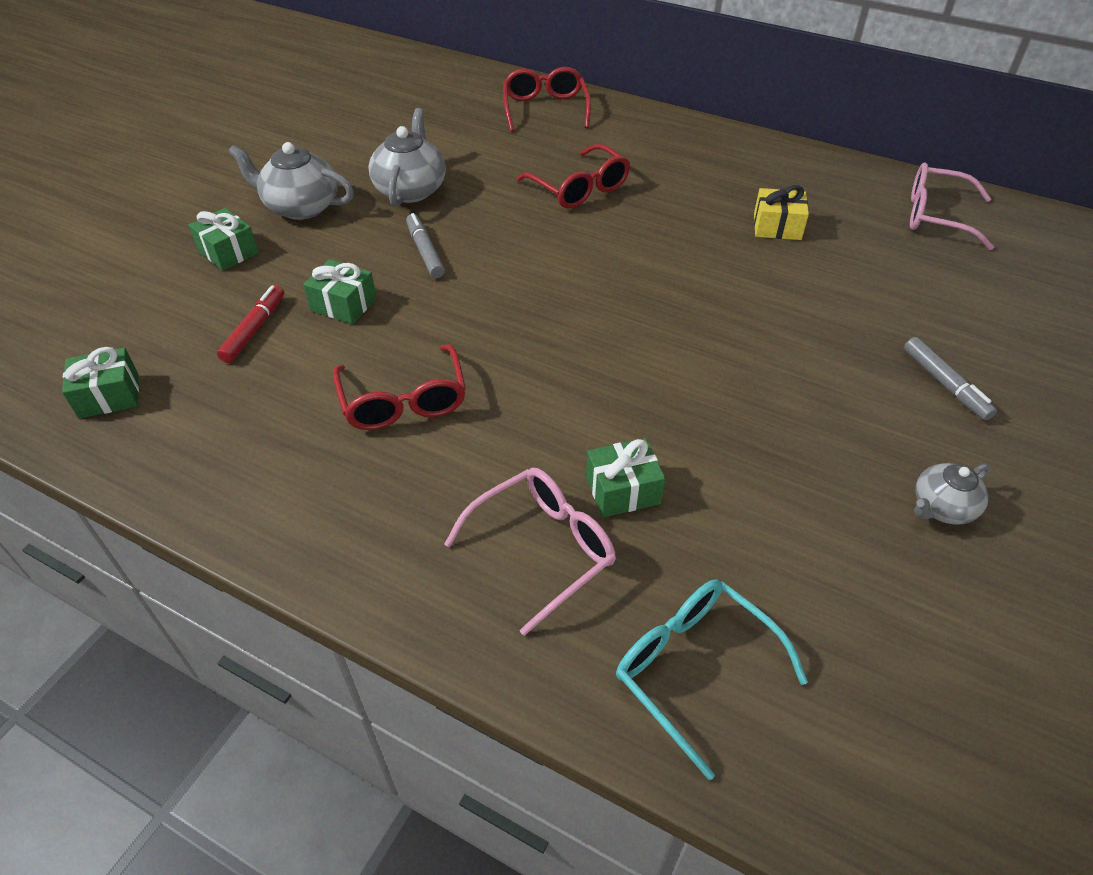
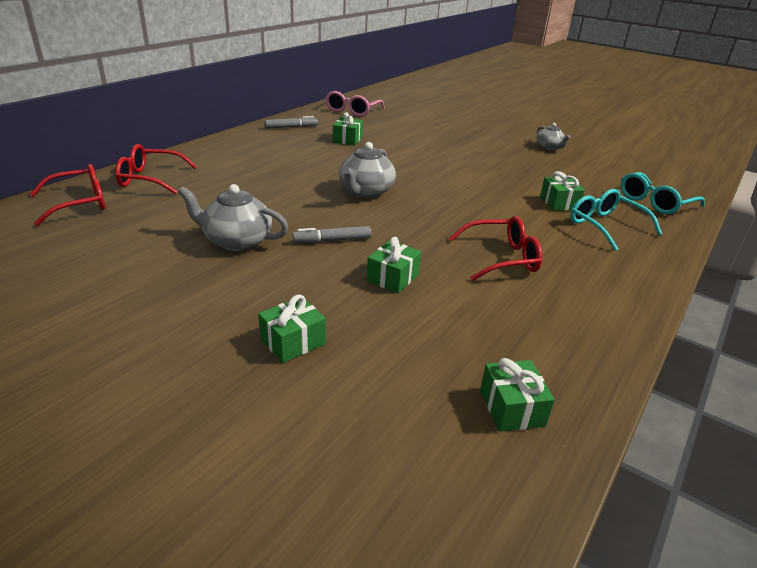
camera: 85 degrees left, 15 degrees down
(254, 329) = (420, 322): red marker -> none
(301, 207) = (231, 297): grey teapot -> grey teapot (365, 192)
(542, 549) = (606, 226): pink glasses -> turquoise glasses
(579, 188) = (276, 181): red glasses -> red glasses (79, 203)
(777, 227) = (347, 139): yellow gift -> green gift
(945, 384) = (476, 133): grey marker -> grey marker (291, 127)

